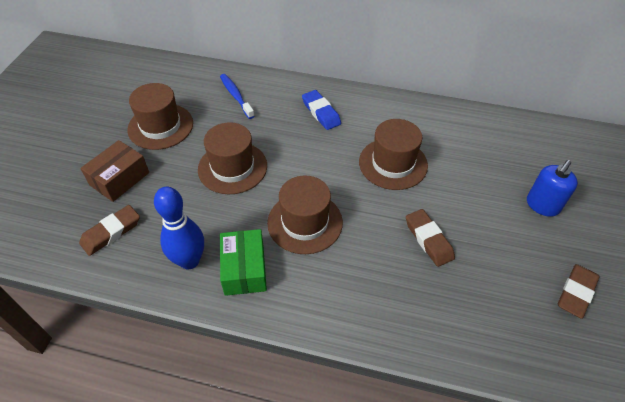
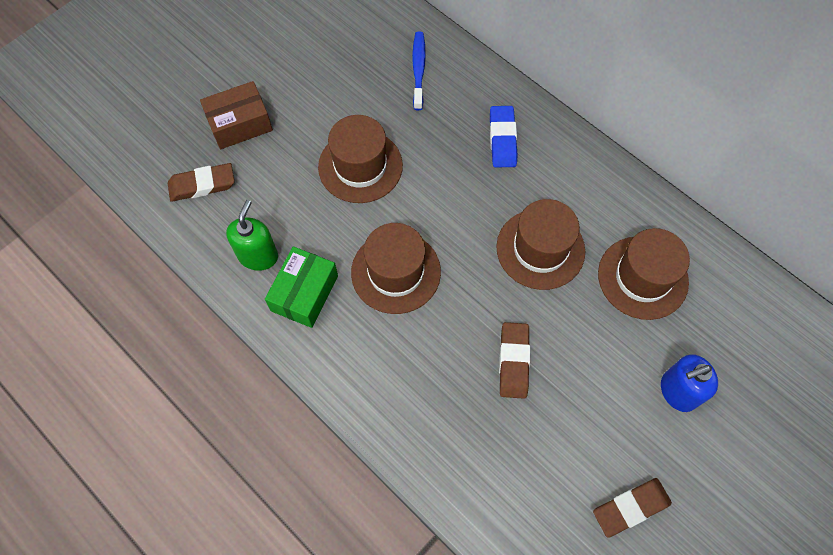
camera: 30 degrees right, 15 degrees up
(160, 126) = (314, 75): brown hat -> brown hat (642, 277)
(189, 261) = (258, 255): blue bowling pin -> green soap dispenser

